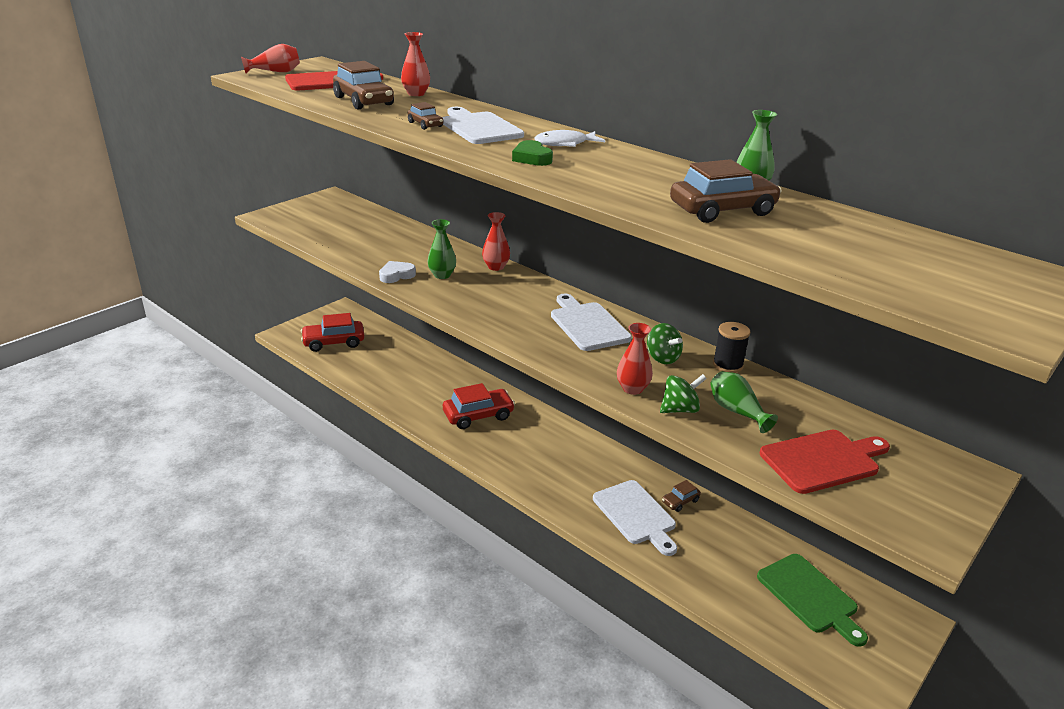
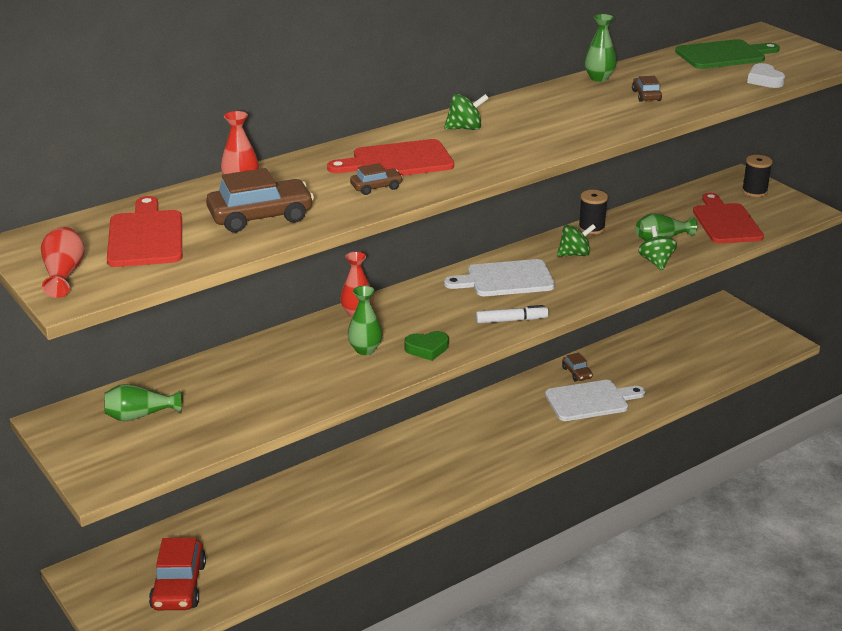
camera: 75 degrees left, 0 degrees up
(340, 216) = (140, 416): none -> green vase
(396, 275) = (353, 380): white heart -> white heart (764, 80)
(478, 415) = (404, 474): red car -> none
(479, 127) = (397, 161): white cutting board -> red cutting board
(514, 332) = (511, 320): none -> white marker
(532, 158) = (506, 147): green heart -> green heart (427, 349)
(565, 144) = (465, 128): white fish -> green spinning top
(632, 389) = (622, 276): red vase -> none
(722, 210) = (646, 95): brown car -> brown car, size x0.52
(810, 596) = (696, 340): green cutting board -> green cutting board (724, 55)
(939, 486) = (754, 191): none -> black spool

